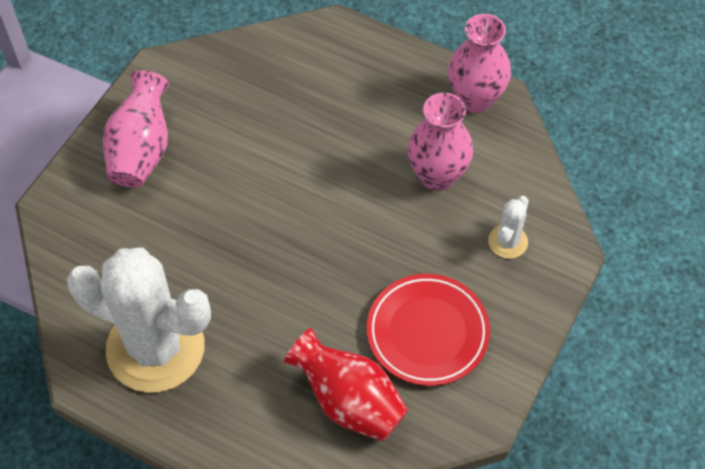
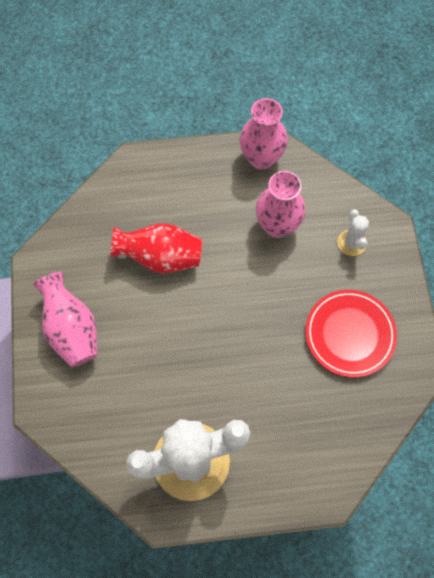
camera: 35 degrees left, 10 degrees up
(349, 401) = (337, 412): red vase -> red vase (160, 257)

